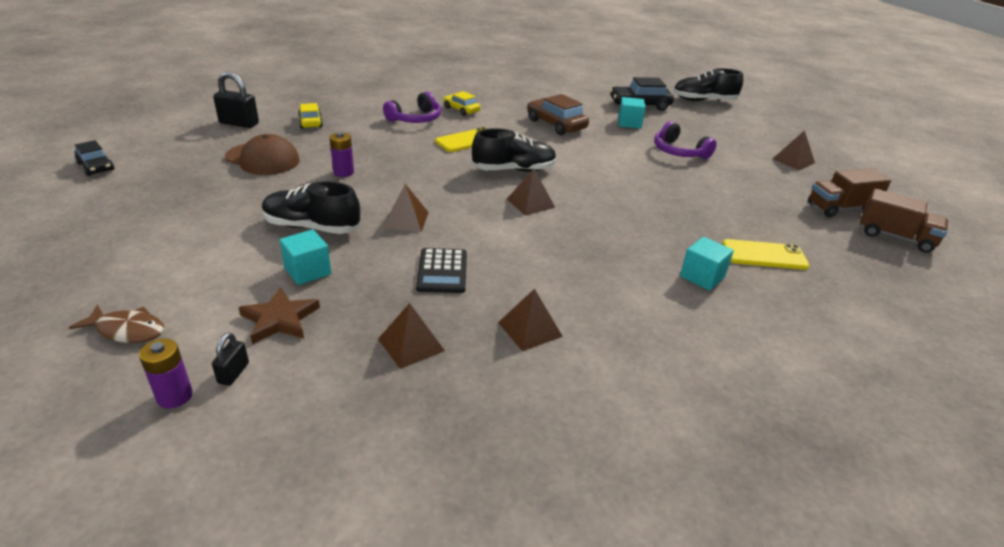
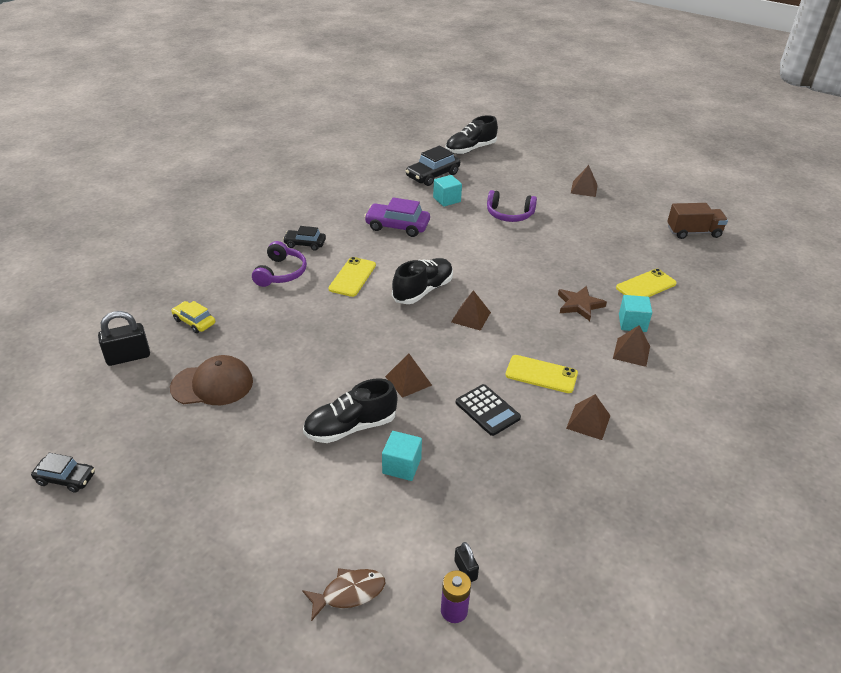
camera: 35 degrees left, 5 degrees up
(280, 319) = (437, 514): brown star -> brown star (579, 305)
(343, 172) = (300, 361): purple battery -> none
(411, 344) = (539, 477): brown pyramid -> brown pyramid (631, 352)
(461, 110) = (305, 244): yellow car -> black car
(536, 271) = (541, 374): none -> yellow phone
(556, 124) = (397, 226): brown car -> purple car
(840, 208) = (647, 221): brown truck -> none

